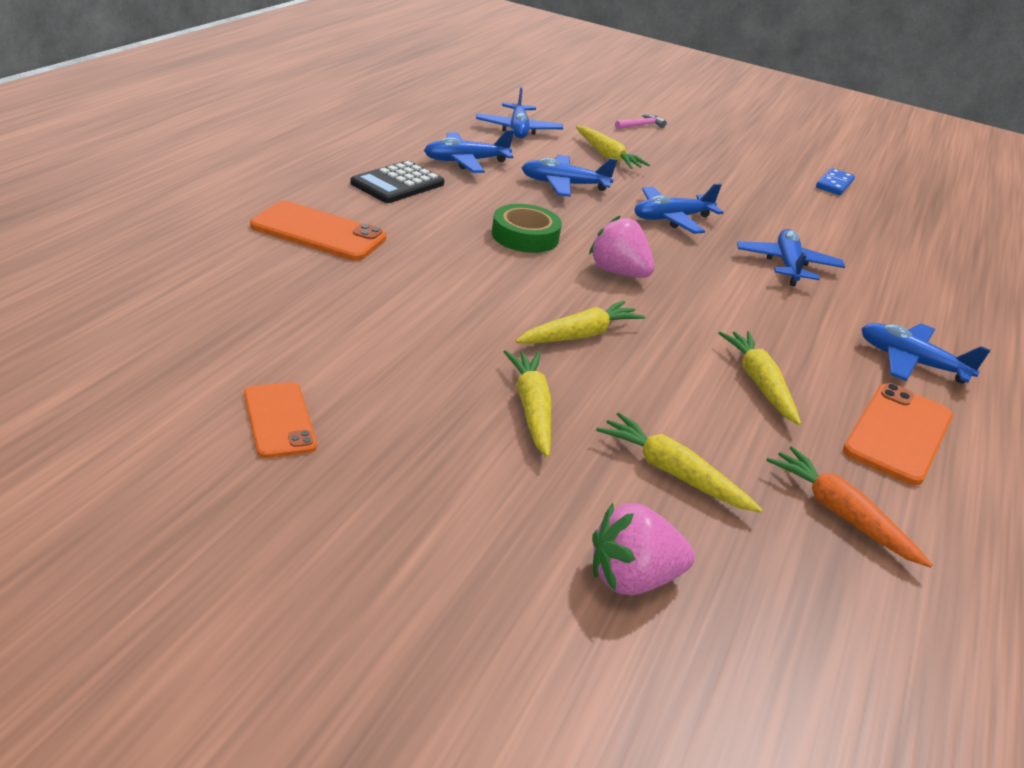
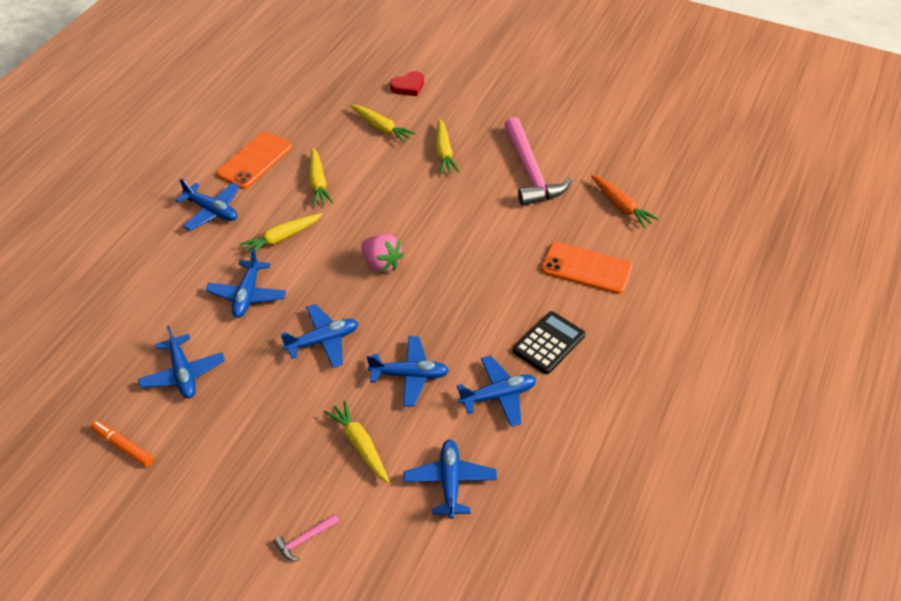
camera: 175 degrees left, 15 degrees up
(279, 420) = (556, 133): orange phone -> none
(362, 356) = (531, 172): none -> pink hammer
(525, 236) = (445, 292): green tape -> none
(579, 335) = (415, 202): yellow carrot -> yellow carrot (282, 238)
(632, 579) = (408, 86): pink strawberry -> red heart
(815, 217) = (183, 373): none -> blue plane
(834, 184) = (123, 446): blue domino -> orange marker
(841, 514) = (310, 117): orange carrot -> orange carrot (621, 206)

